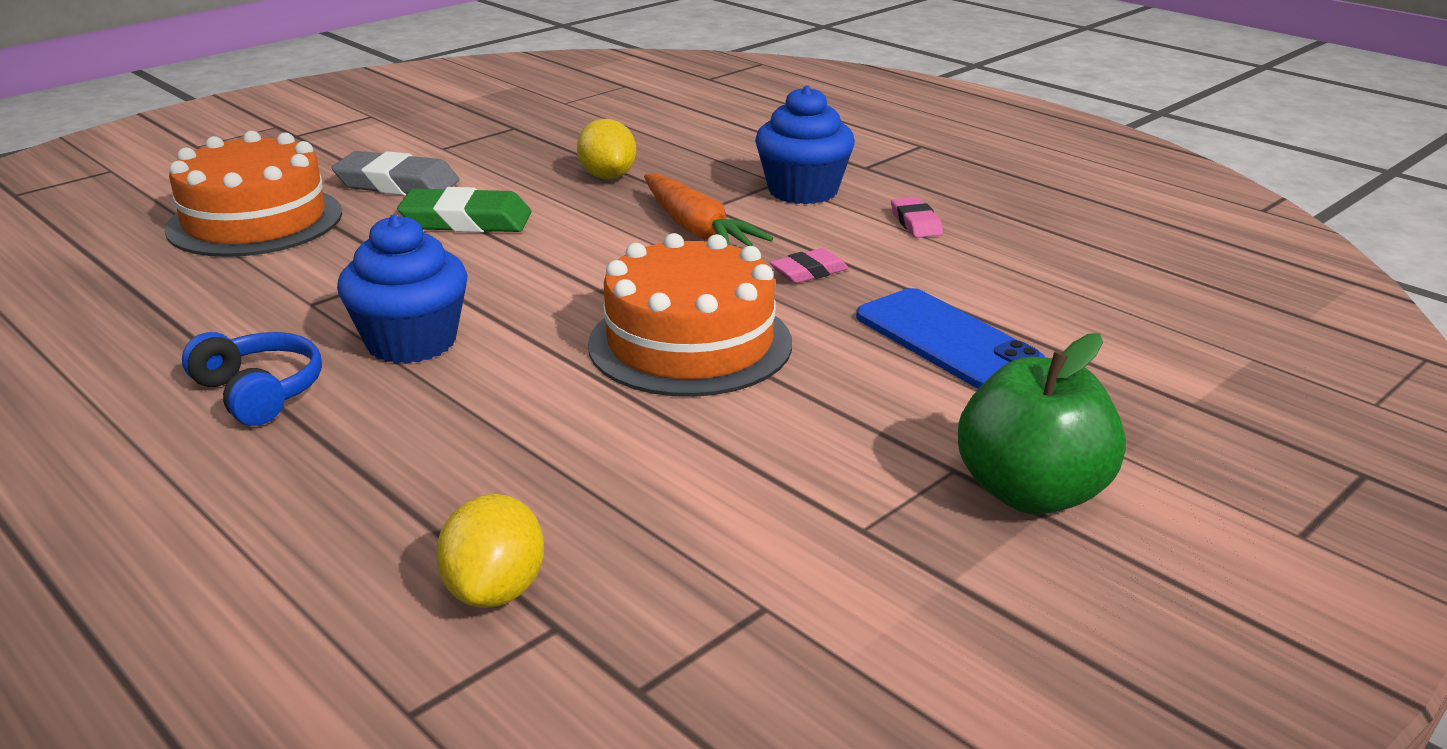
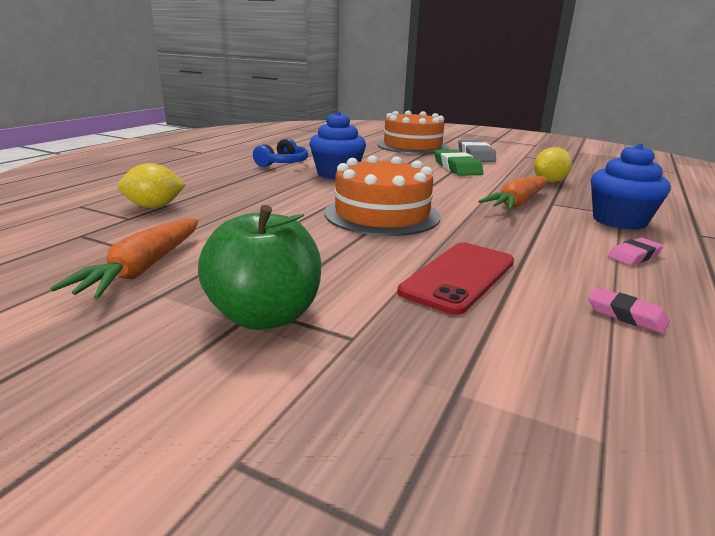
camera: 70 degrees right, 5 degrees down
(809, 272) = (503, 231): pink eraser -> pink eraser (626, 315)
(849, 598) = (143, 269): none -> orange carrot
(947, 340) = (459, 276): blue phone -> red phone

